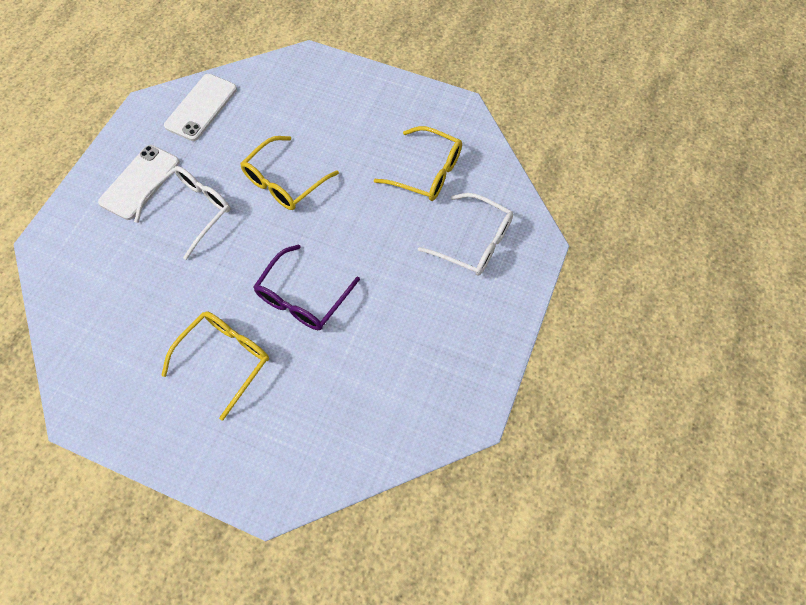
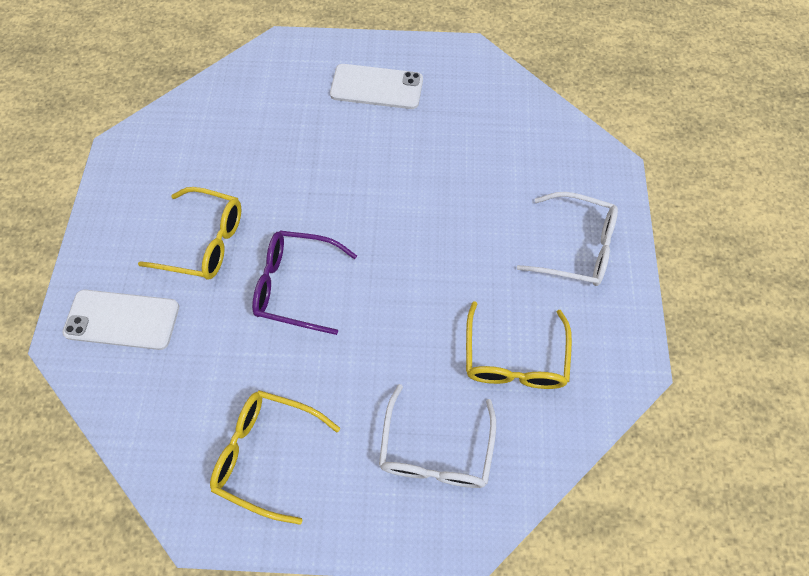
camera: 70 degrees right, 0 degrees up
(192, 211) = (361, 144): white glasses -> white glasses (576, 247)
(201, 107) = (491, 98): white phone -> white phone (122, 320)
(284, 182) = (432, 212): yellow glasses -> yellow glasses (266, 454)

